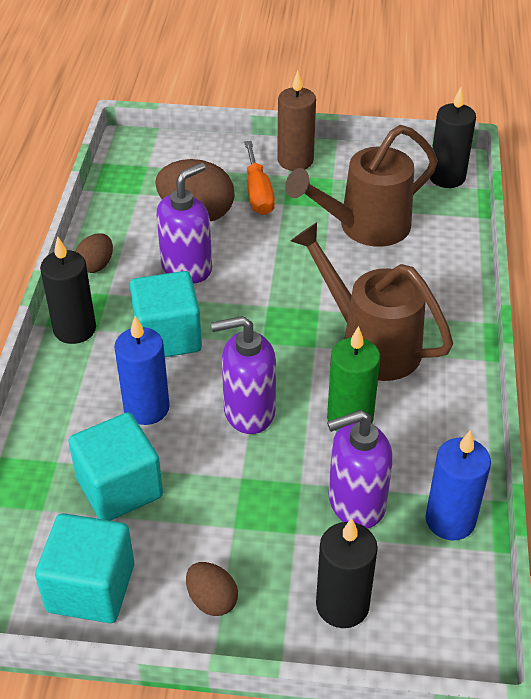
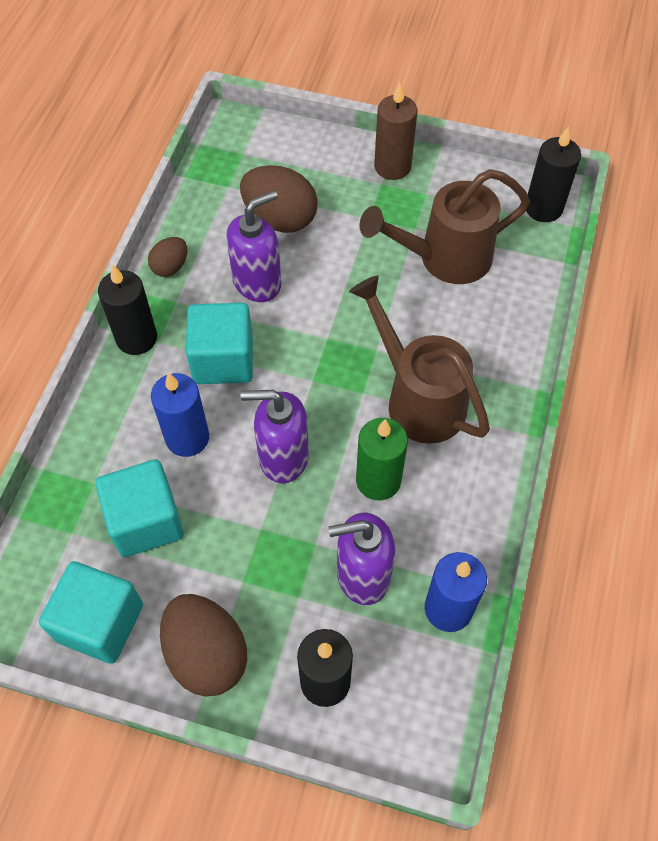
camera: 10 degrees right, 15 degrees up
(212, 600) = (207, 654): brown egg -> brown egg, size x1.85
(258, 193) = (346, 202): orange screwdriver -> none

